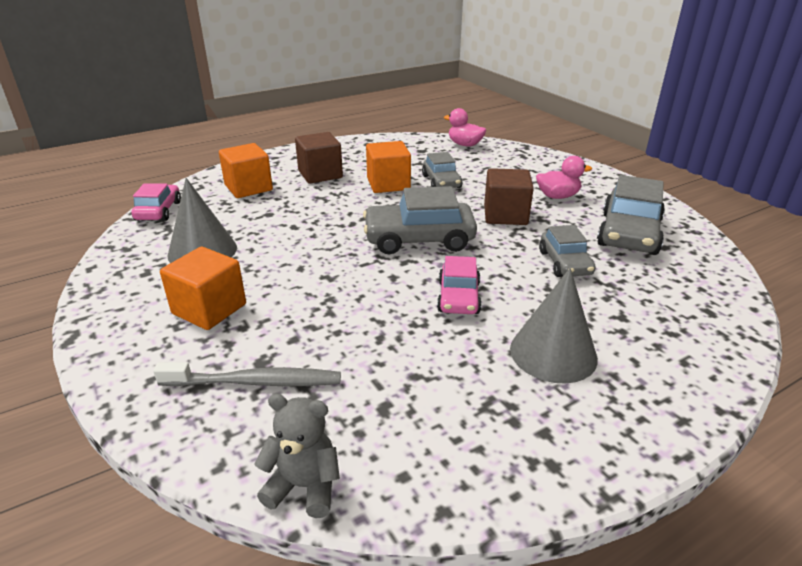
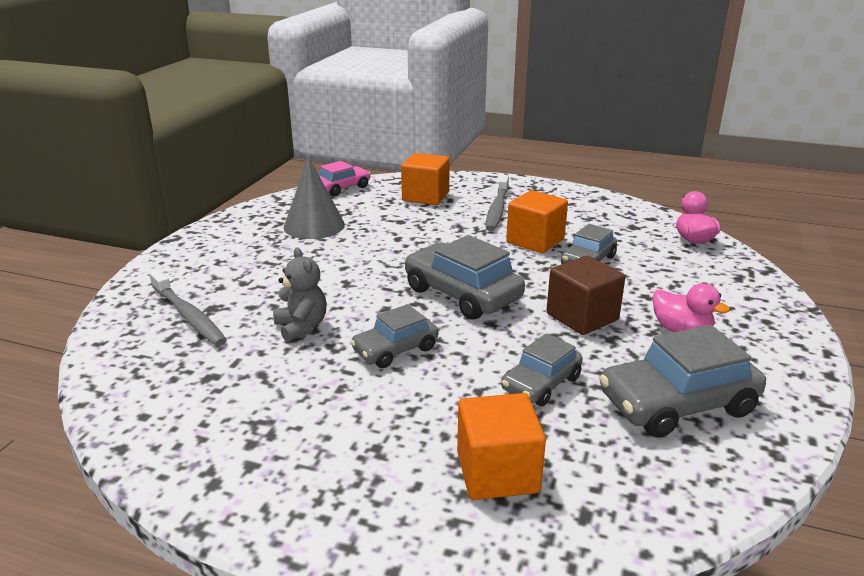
camera: 50 degrees right, 5 degrees down
(209, 309) = (249, 262): orange cube -> orange cube (497, 472)
(304, 486) = (103, 380): grey teddy bear -> grey teddy bear (301, 327)
(320, 174) = (497, 209): brown cube -> grey toothbrush
(458, 297) = (395, 349): pink car -> grey car
(553, 353) = (370, 430): grey cone -> none

